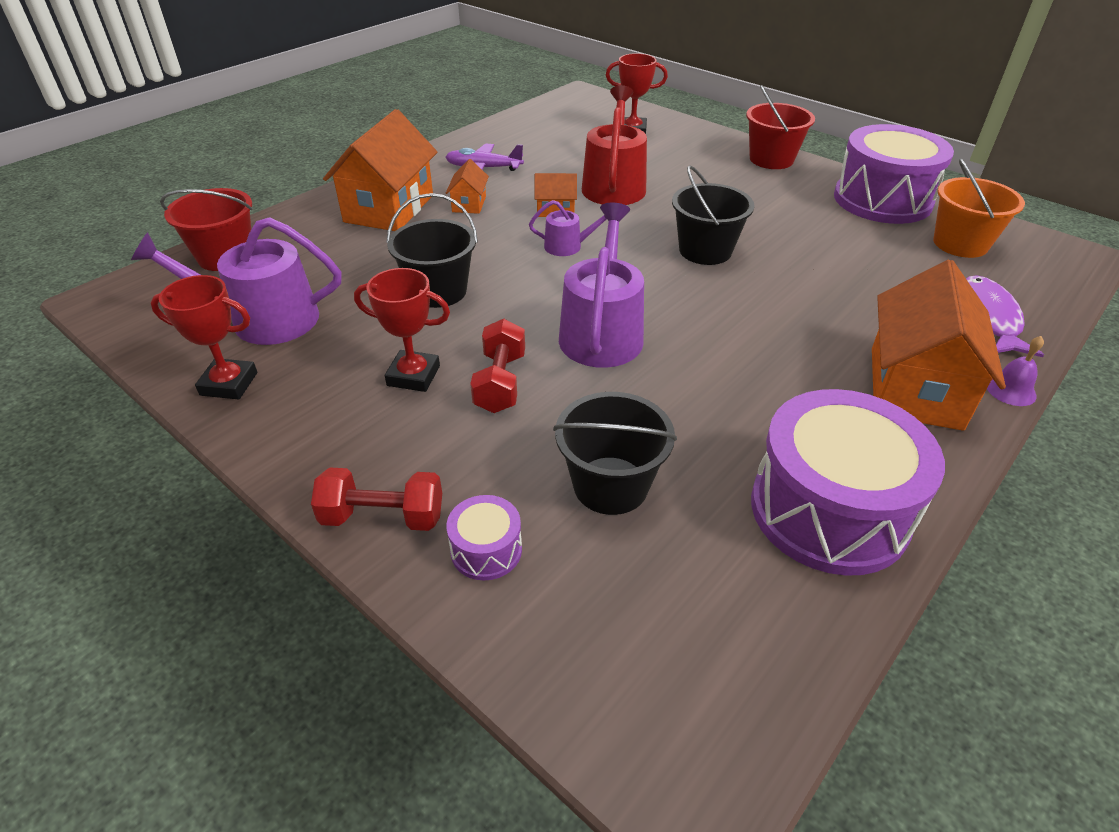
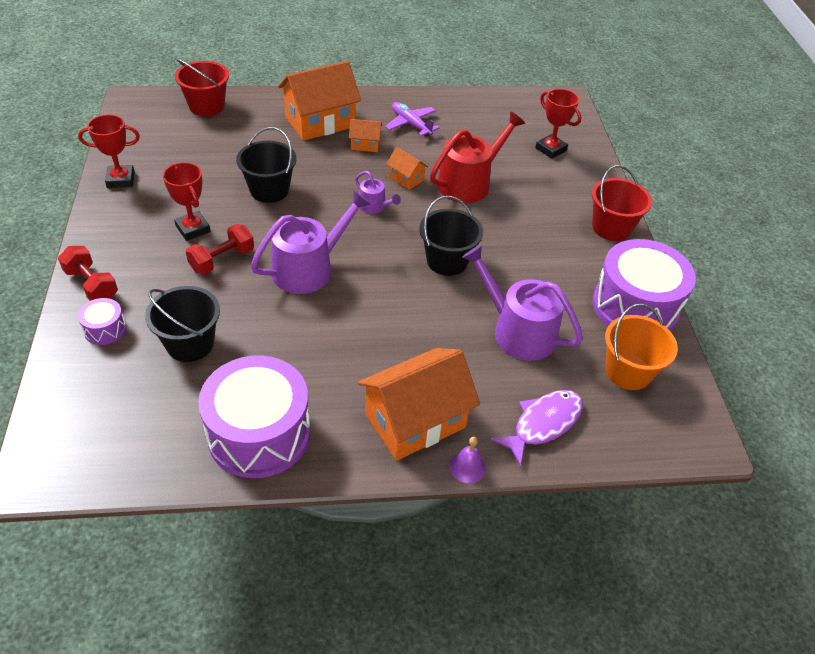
camera: 40 degrees right, 5 degrees up
(229, 384) = (121, 179): red trophy -> red trophy turned 60 degrees counterclockwise
(264, 319) = (176, 154): purple watering can -> purple watering can (518, 331)
(469, 204) = (365, 145): orange house -> orange house turned 45 degrees clockwise

